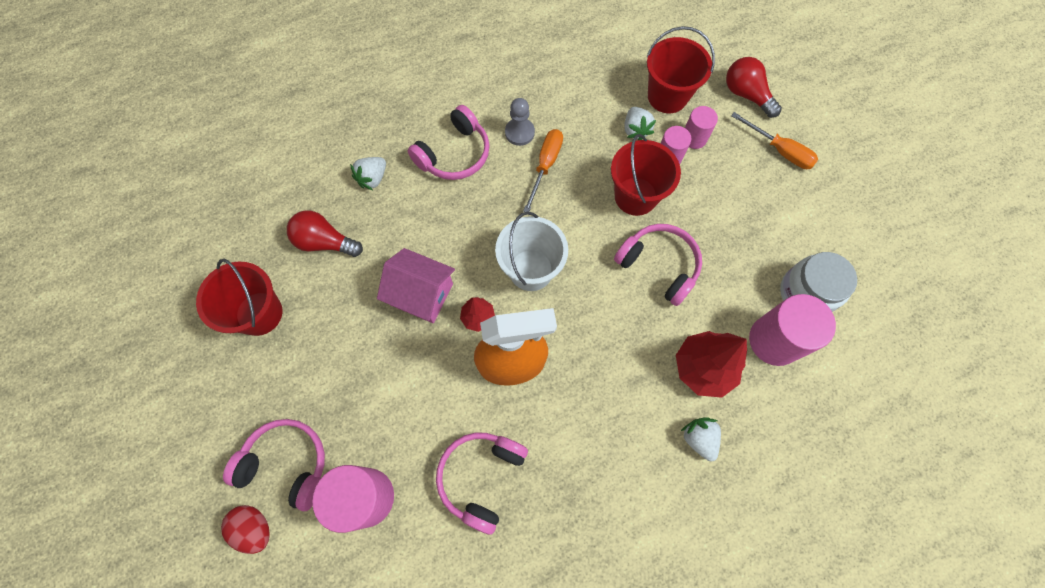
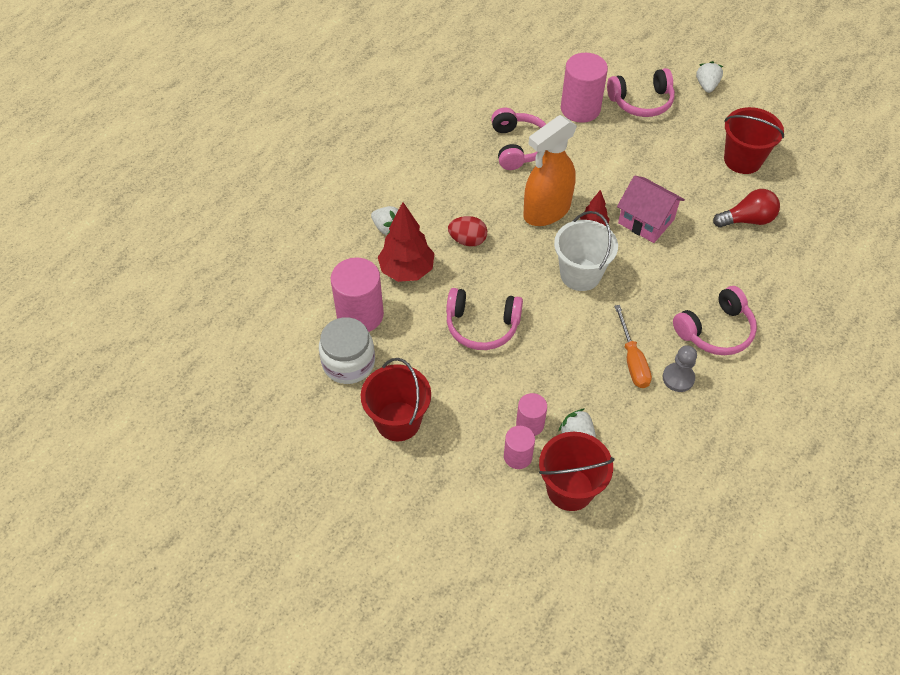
camera: 150 degrees right, 15 degrees down
(254, 528) = (630, 71): red egg -> red egg (467, 240)
(372, 178) = (760, 279): white strawberry -> white strawberry (706, 86)
(421, 294) = (646, 221): pink house -> pink house turned 45 degrees clockwise
(454, 154) = (715, 331): pink headphones -> pink headphones turned 135 degrees counterclockwise
(635, 196) = (537, 373): red bucket -> red bucket (398, 421)
(746, 94) = (491, 535): red light bulb -> none
(779, 150) = (428, 486): orange screwdriver -> none

